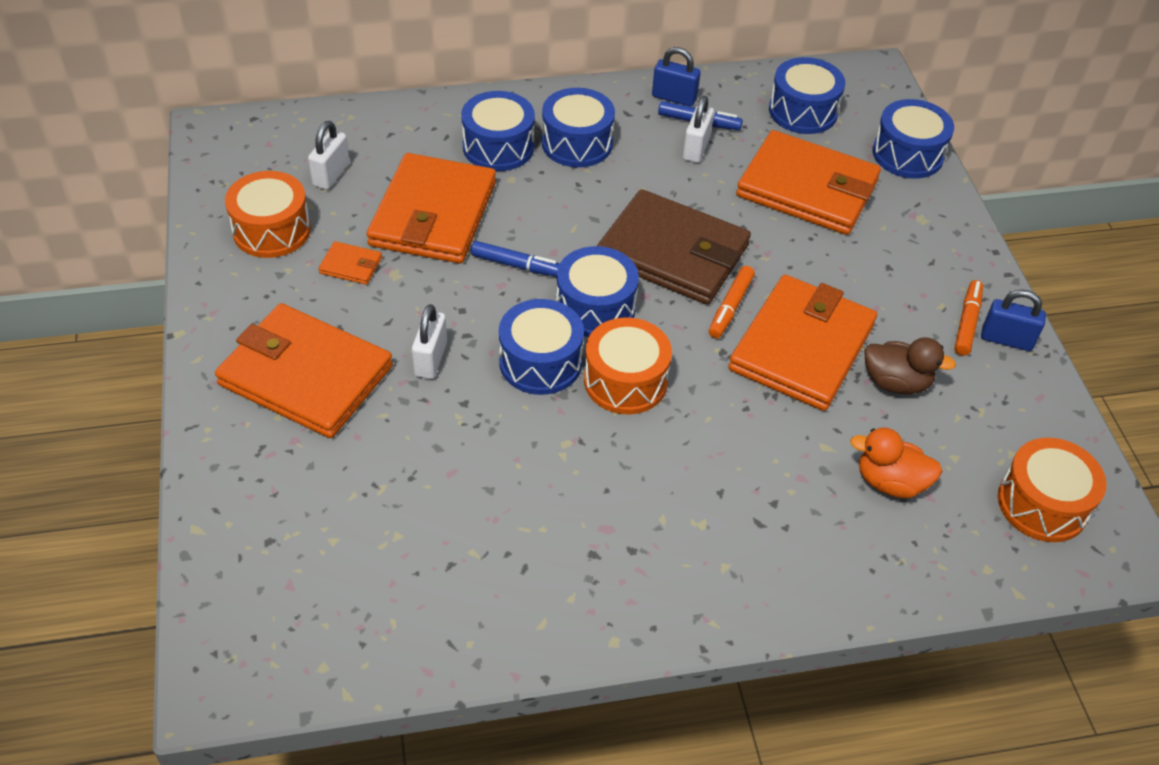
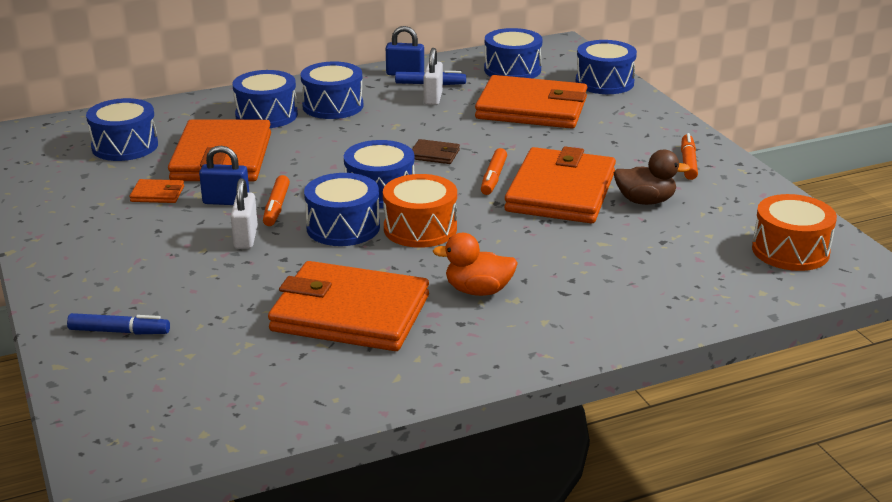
camera: 10 degrees left, 20 degrees down
(272, 230) = (80, 183): orange drum -> none
(305, 375) = (135, 261): orange wallet -> orange wallet (350, 313)
(331, 175) = (125, 146): white padlock -> blue drum
(475, 313) = (276, 207): none -> orange marker
(516, 265) = (304, 176): blue marker -> blue marker (119, 331)
(673, 253) = (434, 154): brown wallet -> brown wallet, size x0.40
(890, 482) = (663, 255): orange duck -> orange duck (478, 290)
(1006, 339) = (723, 167): blue padlock -> blue padlock (226, 201)

